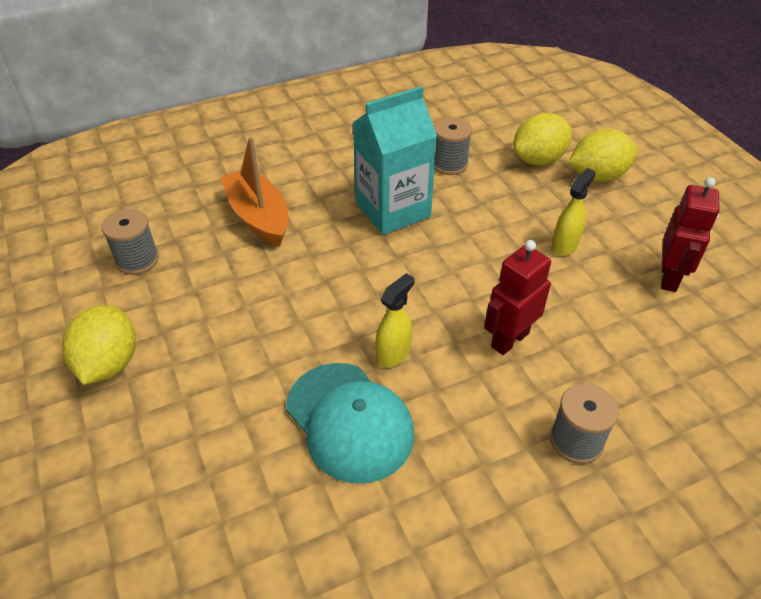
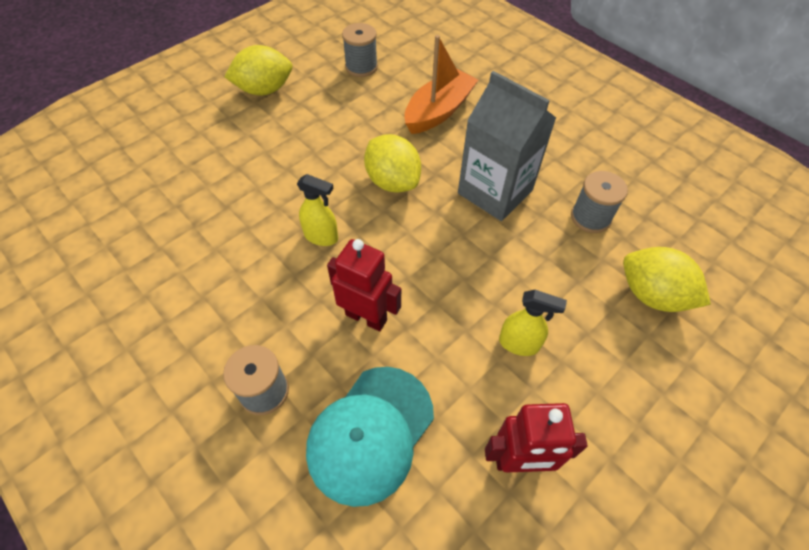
camera: 70 degrees right, 10 degrees up
(349, 421) = (247, 227): turquoise cap -> turquoise cap (370, 433)
(393, 210) = (495, 192): turquoise carton -> grey carton
(597, 176) = (662, 361): yellow lemon -> yellow lemon (392, 181)

